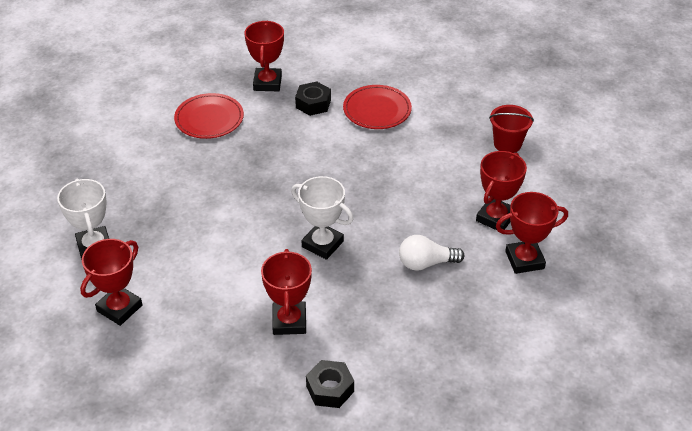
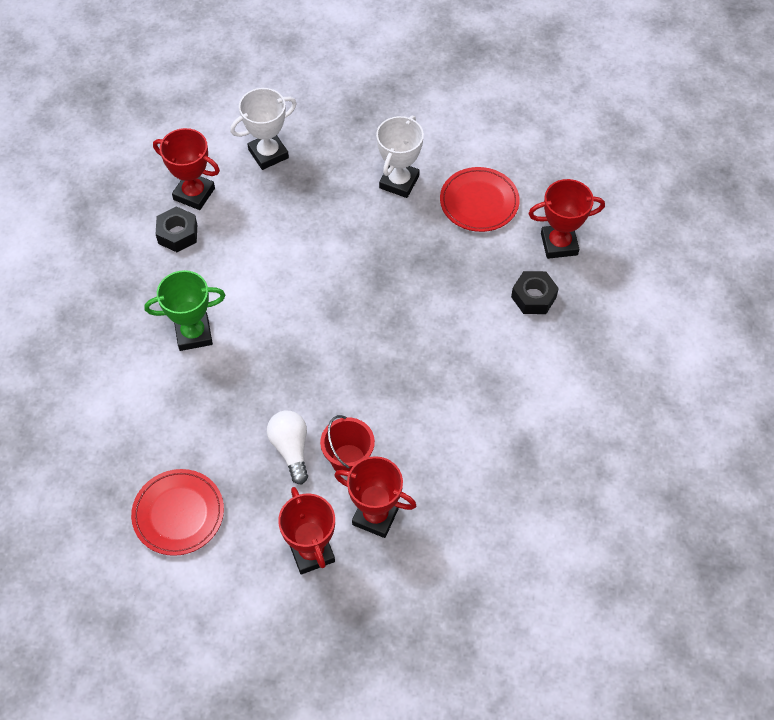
camera: 80 degrees right, 15 degrees up
(289, 321) = (193, 334): red trophy -> green trophy
(322, 244) = (303, 345): white trophy -> white trophy (399, 182)
(330, 389) = (114, 383): black nut -> black nut (178, 234)
(377, 110) = (540, 366): red plate -> red plate (178, 514)
(507, 144) = (512, 521): red bucket -> red bucket (348, 460)

